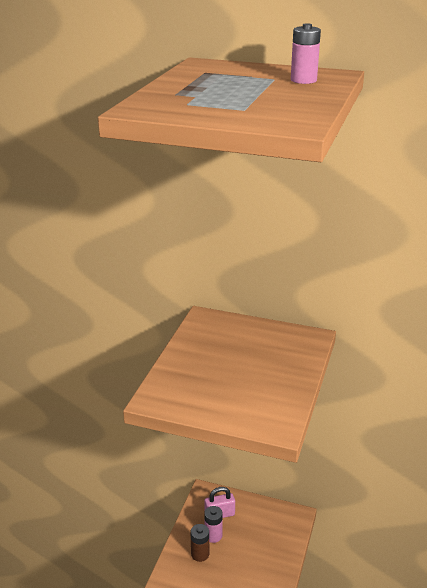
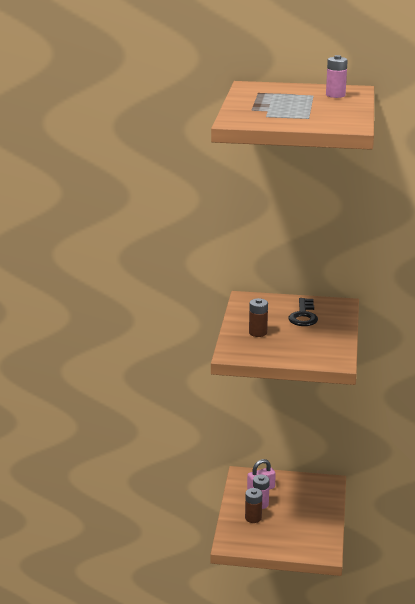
camera: 10 degrees left, 5 degrees down
(197, 370) = (258, 333): none -> brown battery
(261, 350) = (303, 316): none -> black key

